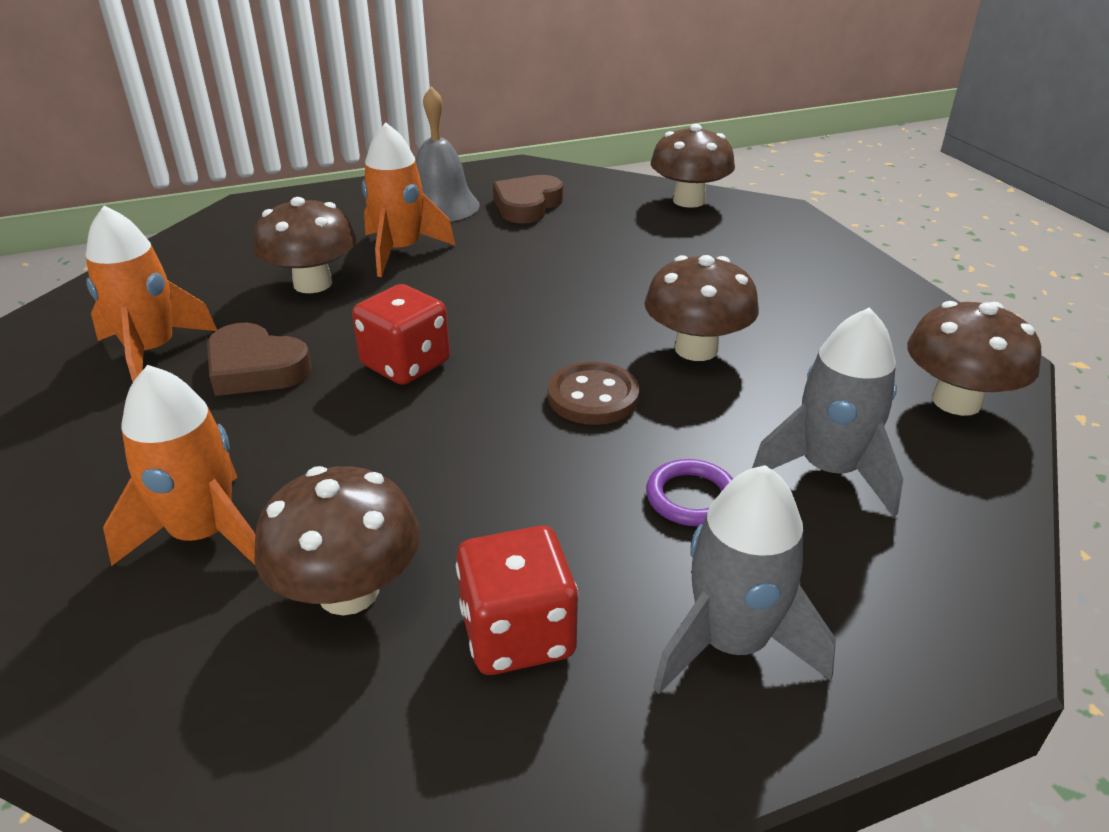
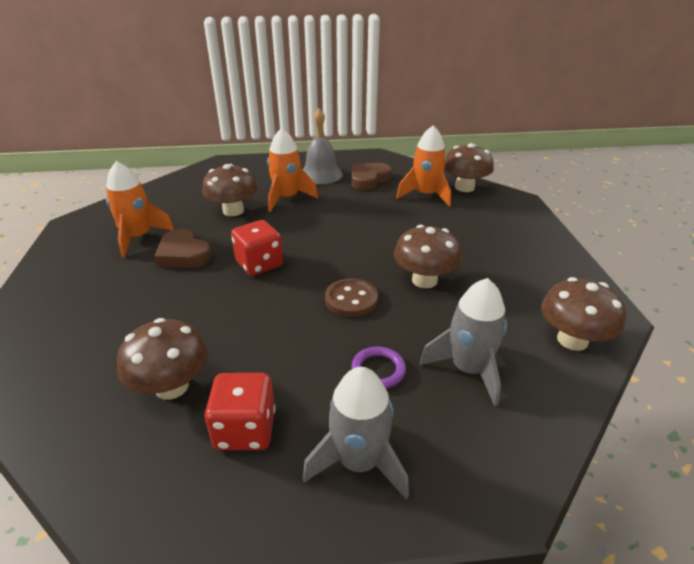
camera: 15 degrees right, 0 degrees up
(203, 534) = (117, 341): orange rocket -> orange rocket (425, 195)

